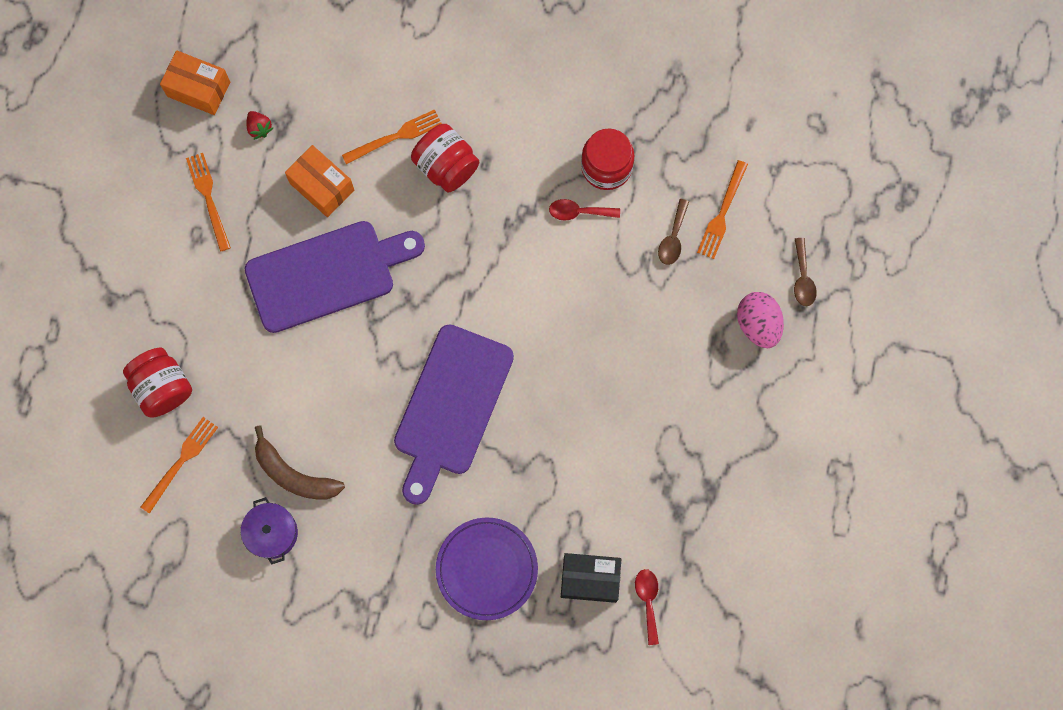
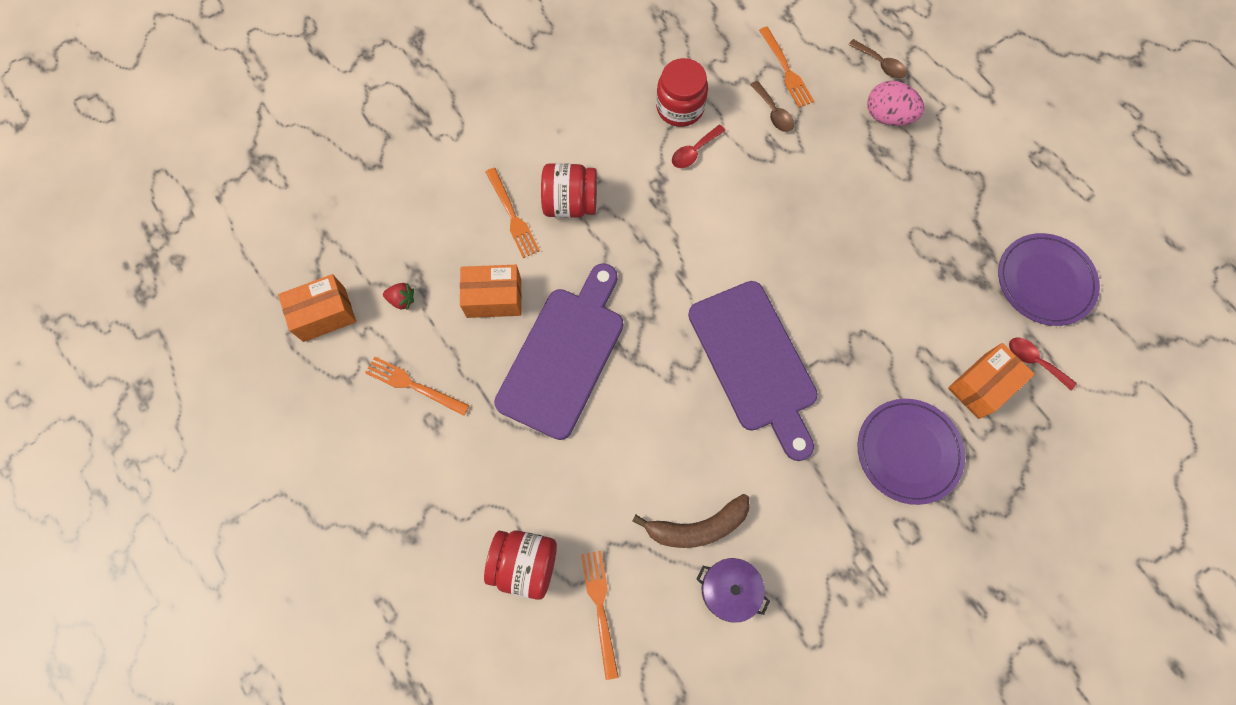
camera: 45 degrees left, 5 degrees down
(396, 136) = (512, 216): orange fork -> orange fork turned 135 degrees clockwise
(590, 579) = (981, 386): black box -> orange box
(726, 557) = (1045, 281): none -> purple plate

